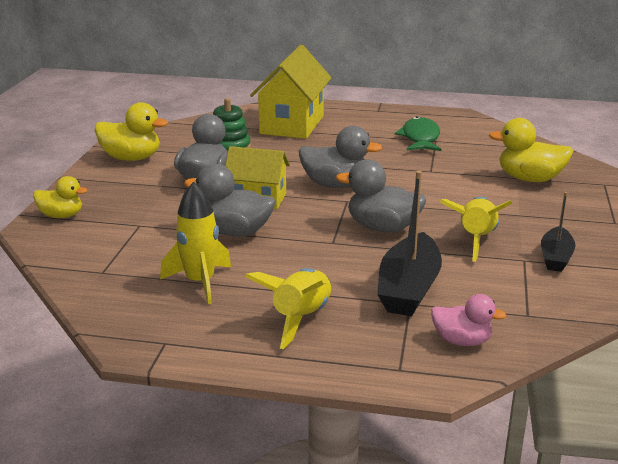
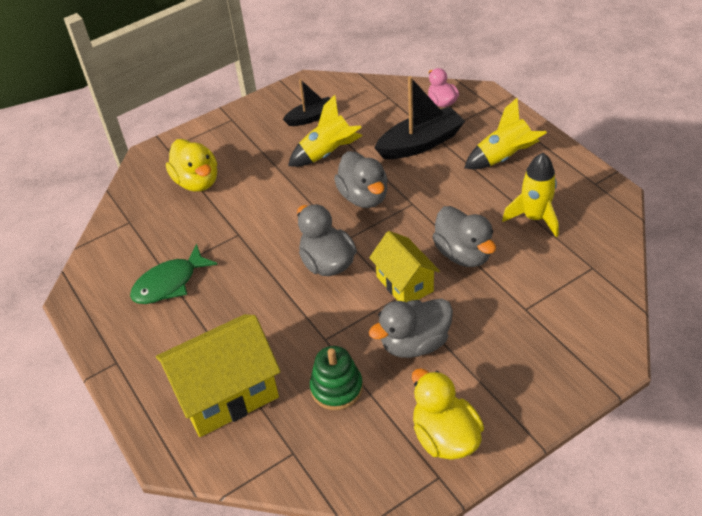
camera: 130 degrees left, 20 degrees up
(61, 216) = (581, 365): yellow duck -> none

